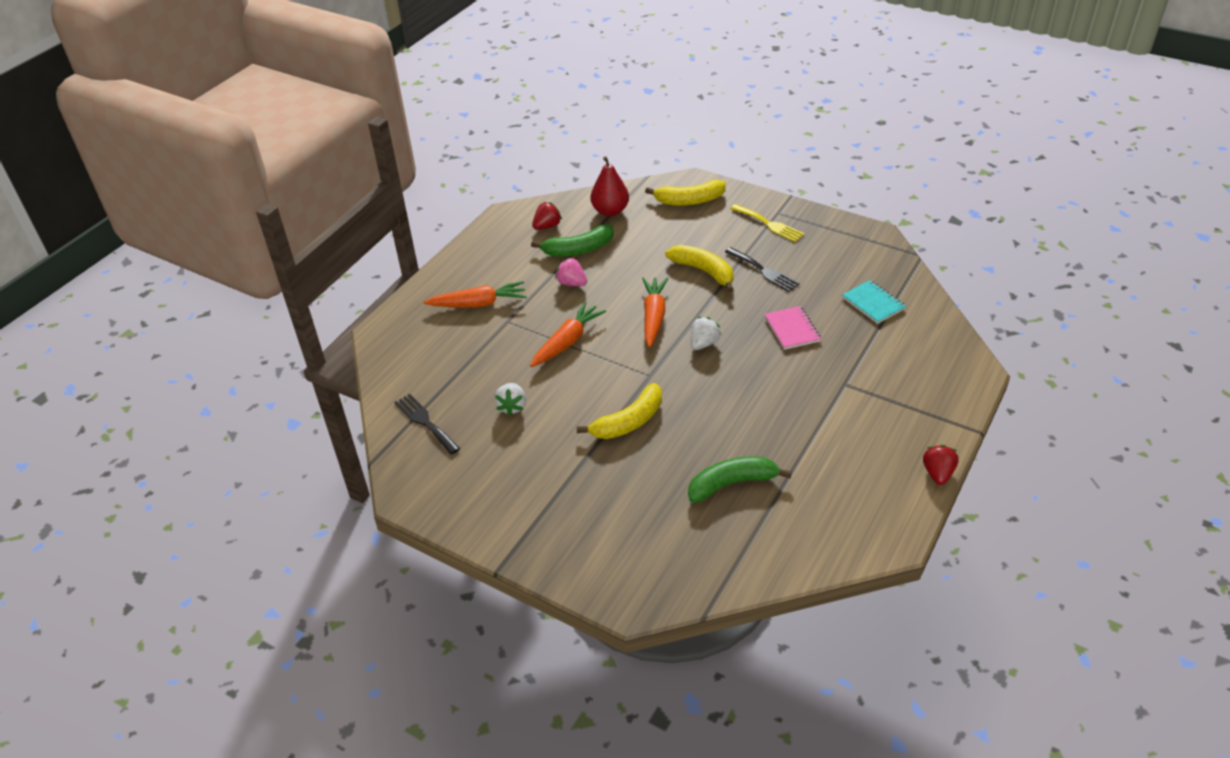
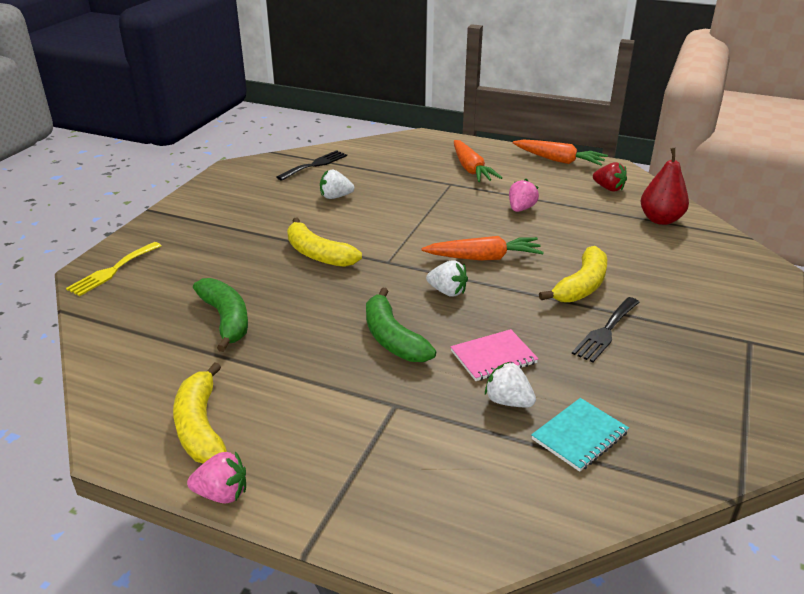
camera: 80 degrees right, 10 degrees down
(567, 341) = (429, 214): orange carrot -> orange carrot (558, 160)
(578, 250) = (579, 207): green banana -> green banana (392, 338)
(689, 201) = (721, 269): yellow banana -> yellow banana (200, 427)
(769, 224) = (715, 333): yellow fork -> yellow fork (112, 271)
(840, 329) = (508, 401): none -> white strawberry
(937, 473) = (222, 494): red strawberry -> pink strawberry

